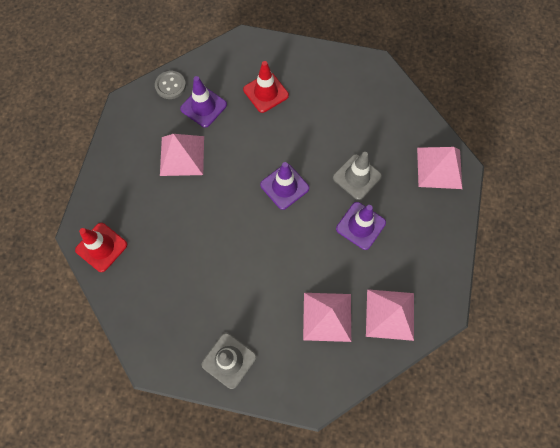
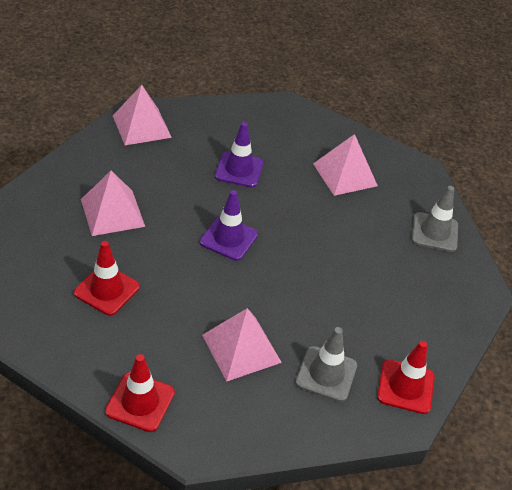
camera: 120 degrees left, 25 degrees down
(170, 85) = (140, 402): grey button -> red traffic cone
(203, 107) = (158, 350): purple traffic cone -> none
(357, 177) = (184, 183): grey traffic cone -> grey traffic cone (326, 374)
(390, 314) = (314, 135): pink pyramid -> pink pyramid (112, 212)

